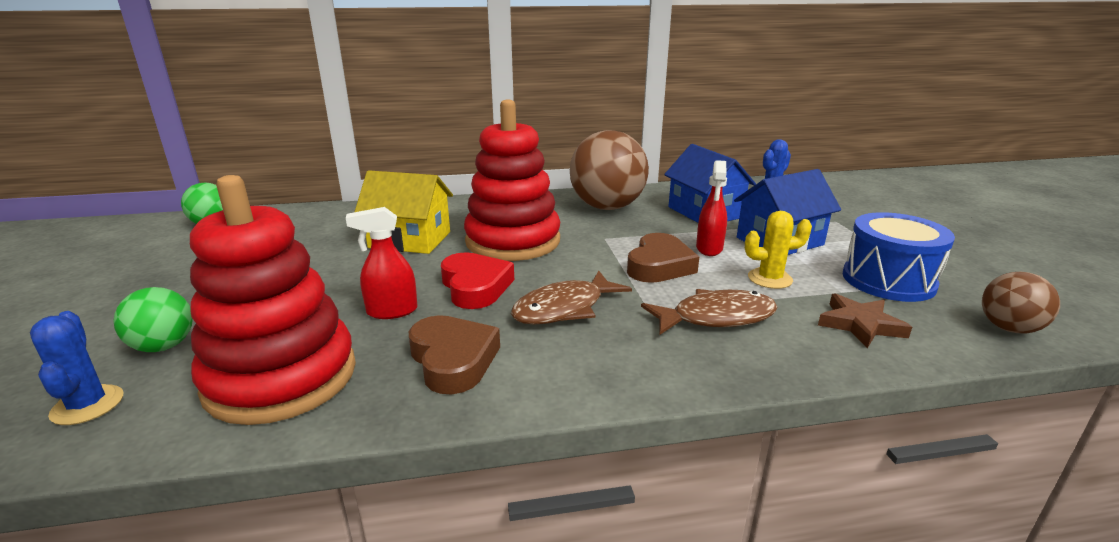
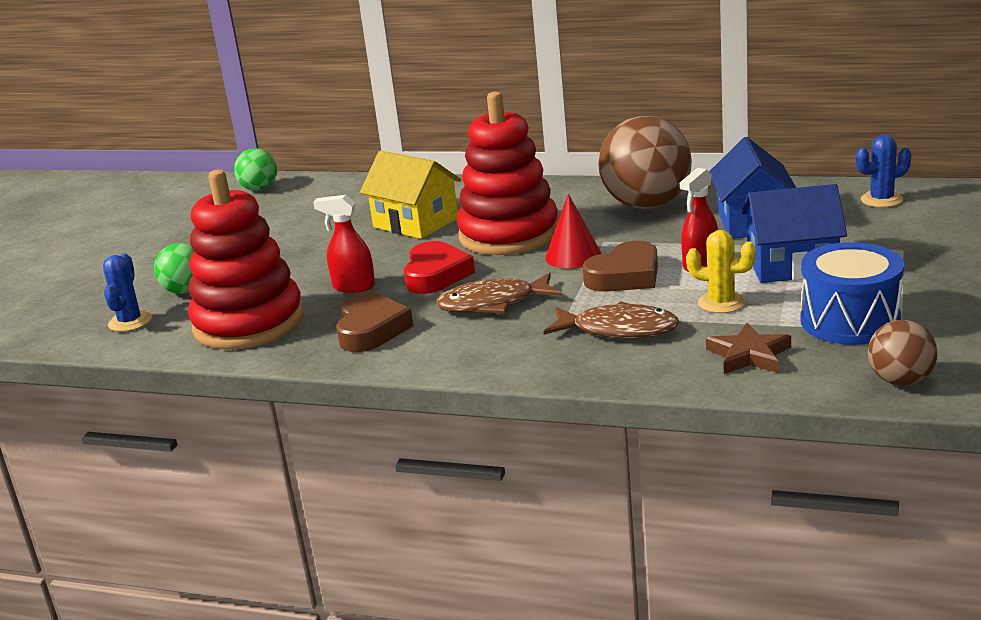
camera: 30 degrees right, 0 degrees up
(592, 253) = (573, 256): none -> red cone

